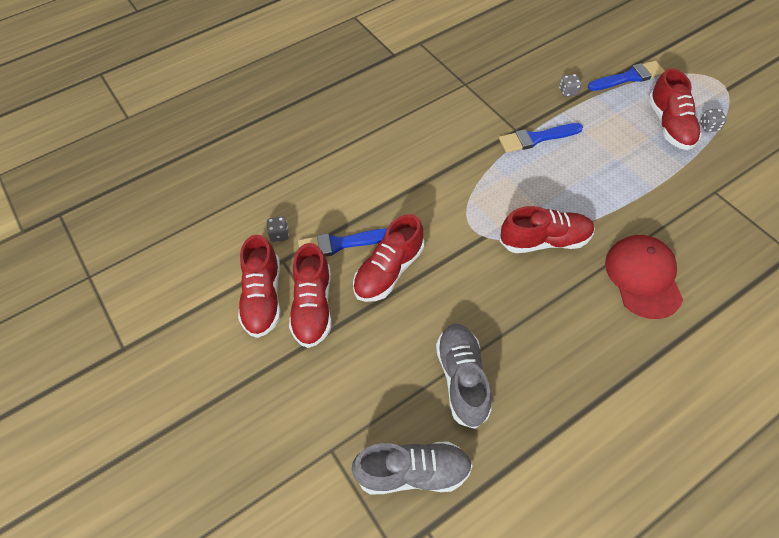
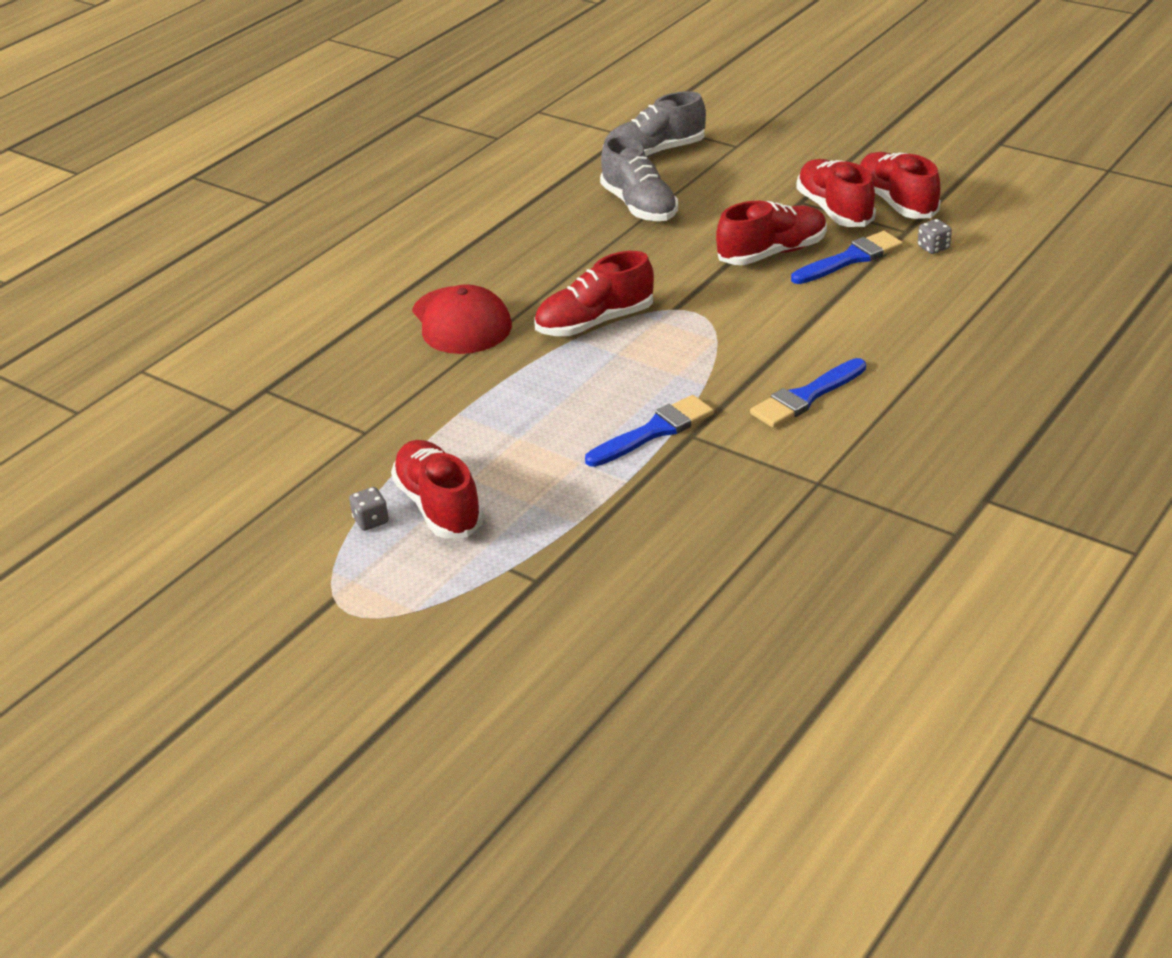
camera: 160 degrees right, 20 degrees down
(389, 271) = (772, 253): red shoe -> red shoe turned 45 degrees clockwise
(568, 92) = (628, 516): grey dice -> none
(629, 77) = (522, 572): blue brush -> blue brush (806, 397)

